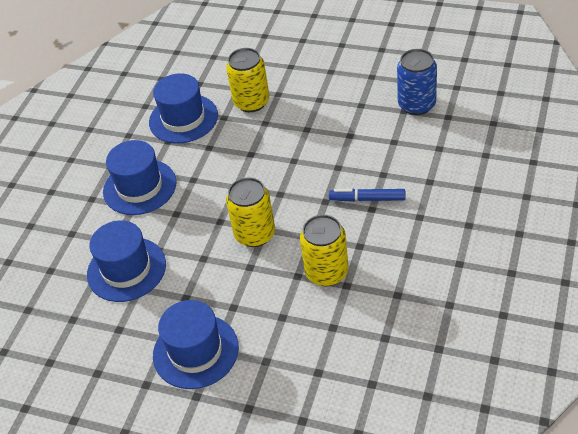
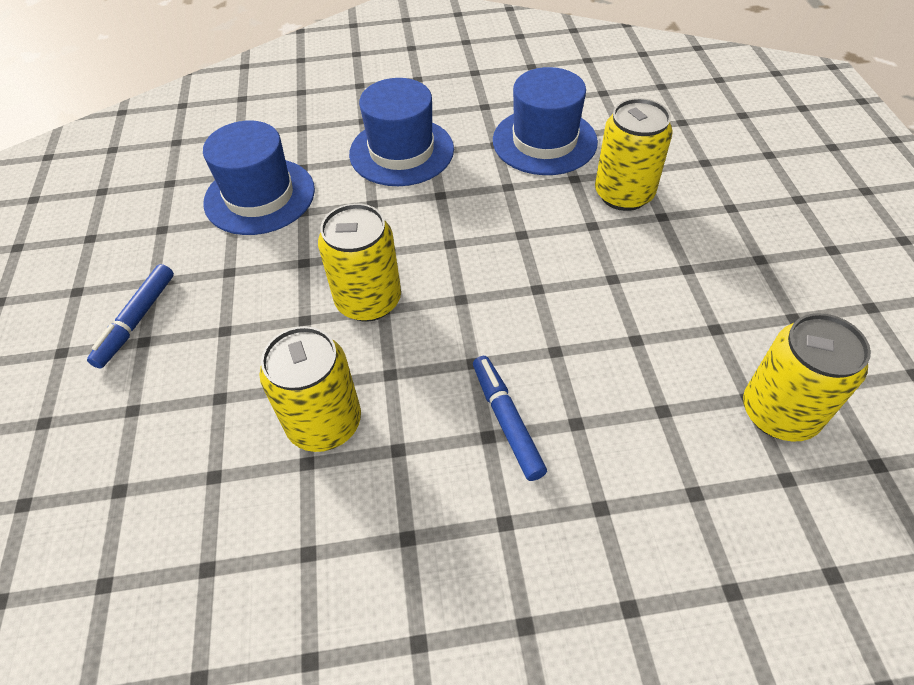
camera: 60 degrees right, 5 degrees up
(195, 351) = (137, 320): blue hat -> blue marker
(416, 104) = (779, 413): blue can -> yellow can

